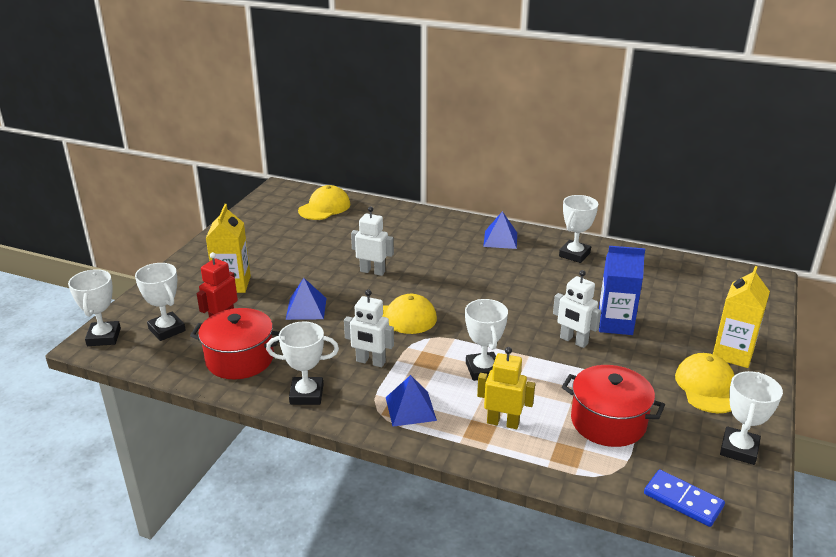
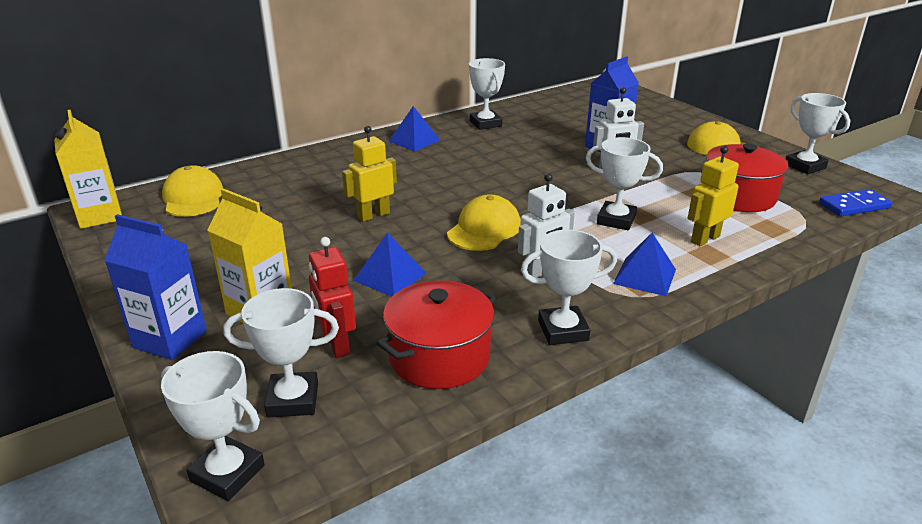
camera: 55 degrees left, 0 degrees up
(186, 272) = (170, 339): none -> blue carton
(306, 394) = (563, 330): white trophy -> white trophy turned 45 degrees clockwise
(372, 271) = (373, 215): white robot -> yellow robot
(733, 354) = (689, 126): yellow carton -> yellow carton (100, 216)

